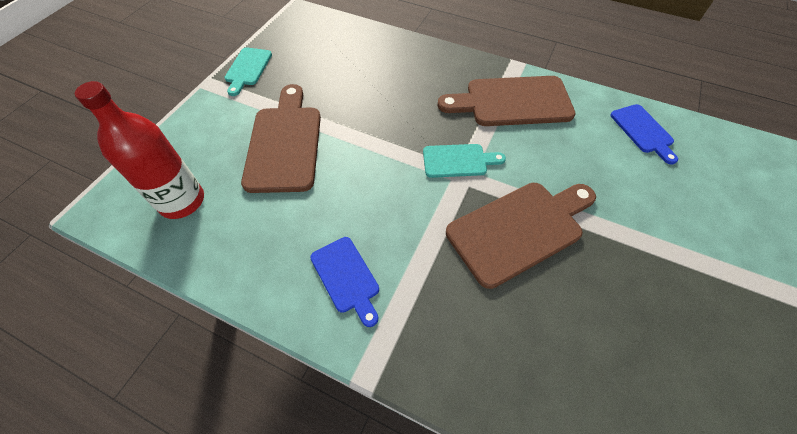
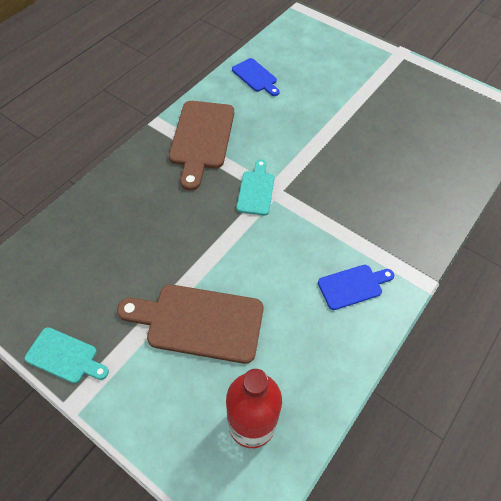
camera: 80 degrees left, 0 degrees up
(519, 229) = (327, 171): brown cutting board -> none
(643, 131) = (255, 77): blue cutting board -> blue cutting board turned 60 degrees clockwise

